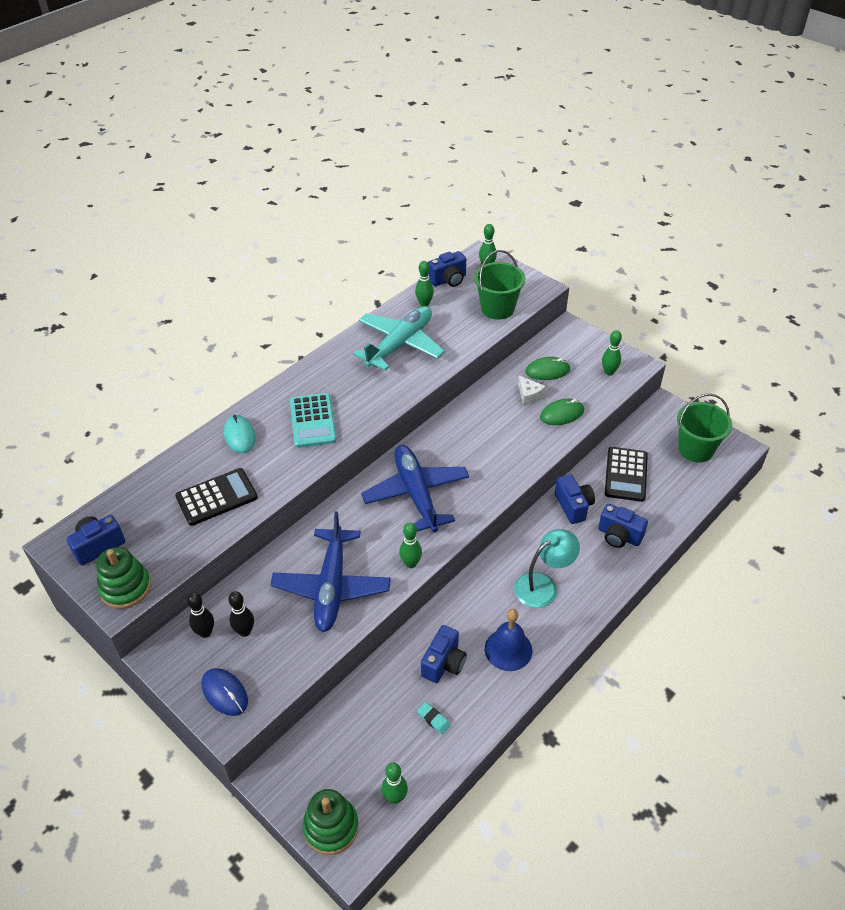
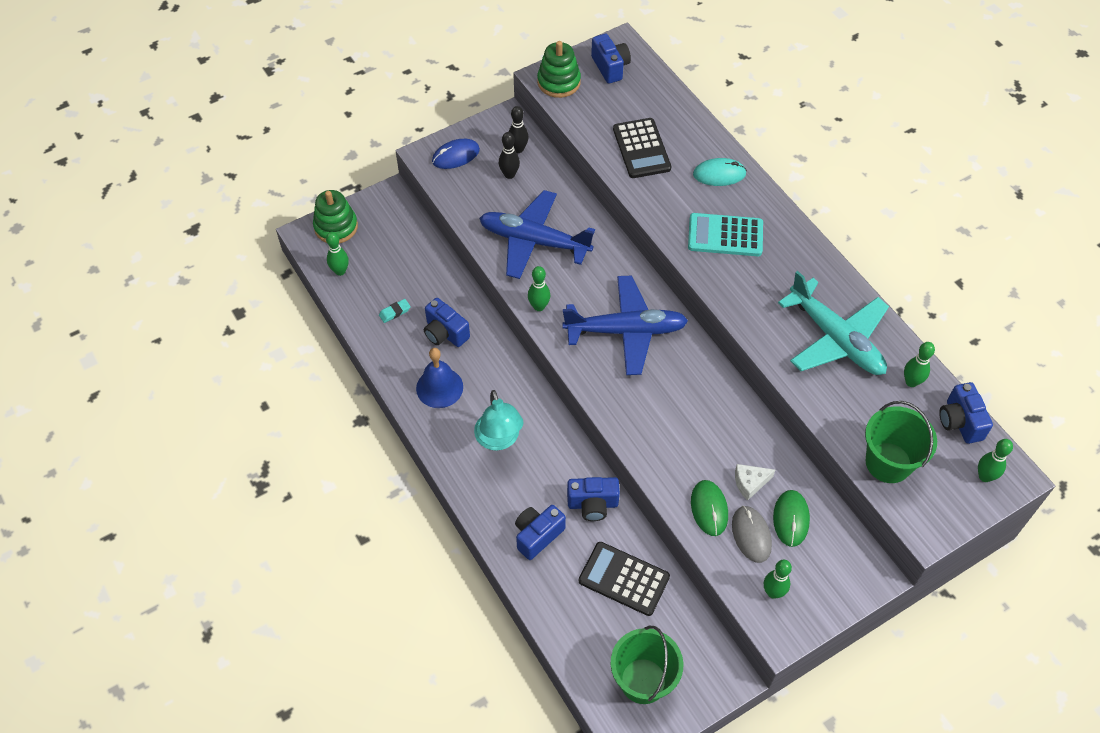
camera: 105 degrees right, 10 degrees up
(571, 389) = (751, 535): none -> grey mouse

